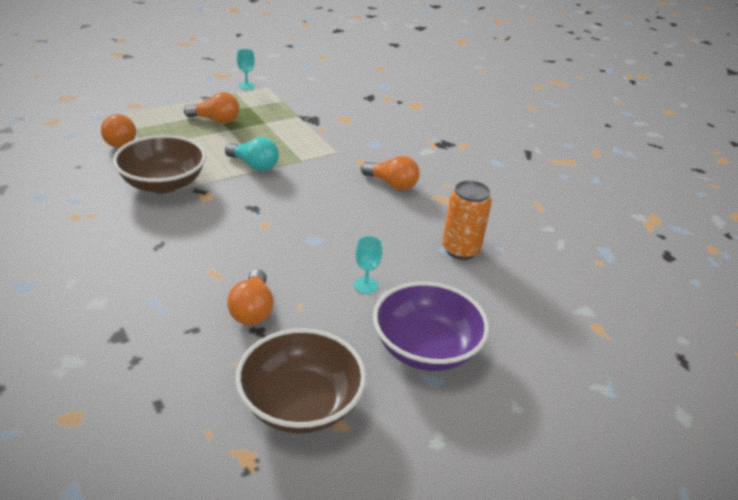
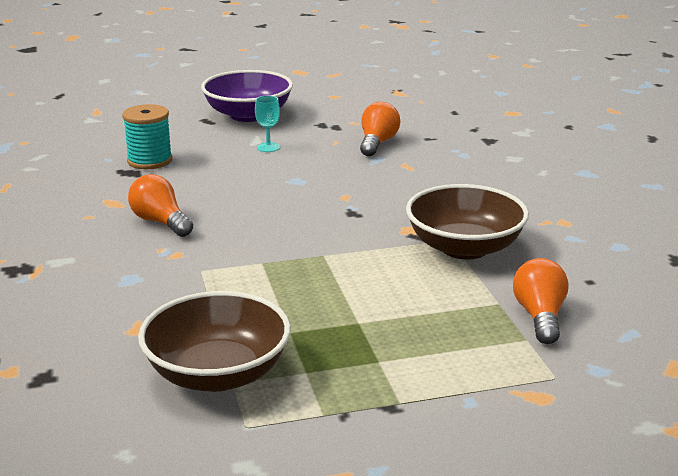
camera: 160 degrees left, 10 degrees down
(216, 120) = (378, 344): orange light bulb -> none
(246, 86) = (292, 435): turquoise goblet -> none
(254, 165) = (335, 260): turquoise light bulb -> none
(300, 404) = (357, 104): brown bowl -> brown bowl (217, 374)
(460, 250) = (150, 161): orange can -> turquoise spool

